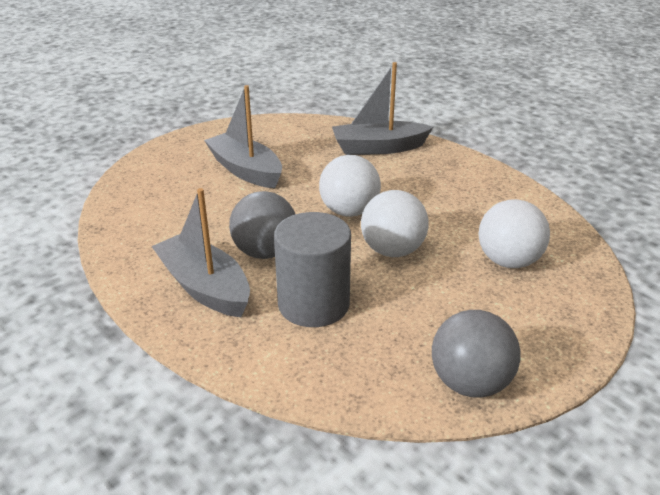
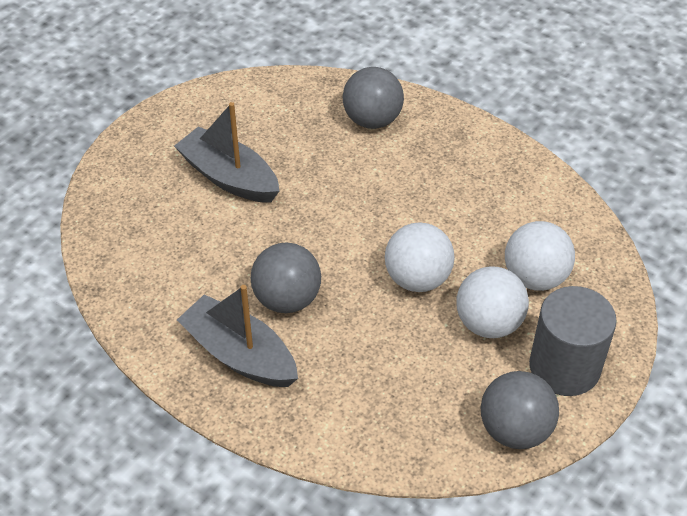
camera: 10 degrees left, 15 degrees up
(313, 304) = (354, 360): grey cylinder -> grey cylinder (564, 367)
(349, 211) = (361, 228): white ball -> white ball (488, 323)
(378, 148) = (372, 120): grey boat -> grey ball

